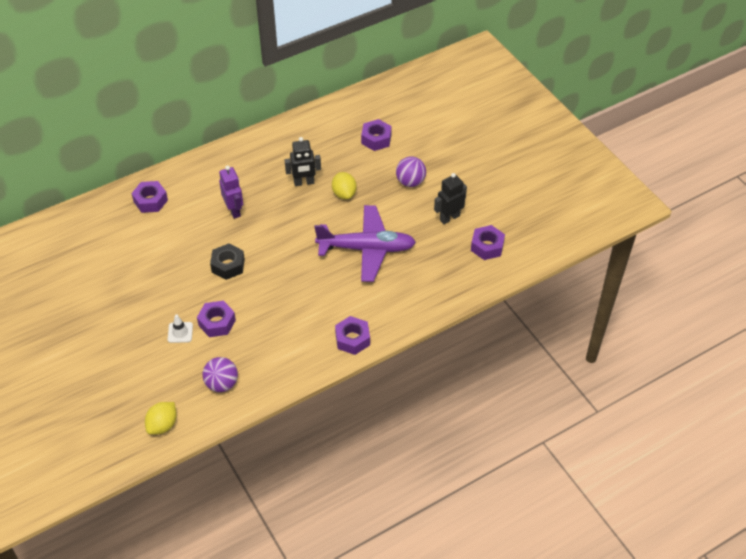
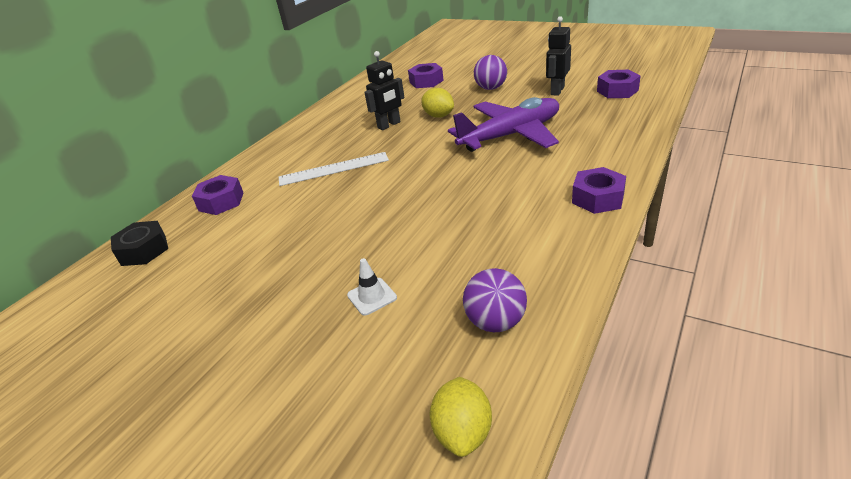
camera: 25 degrees left, 15 degrees down
(217, 323) = (414, 262): purple nut -> none
(228, 265) = (372, 209): black nut -> black nut (144, 250)
(234, 210) = (333, 169): purple robot -> white ruler

